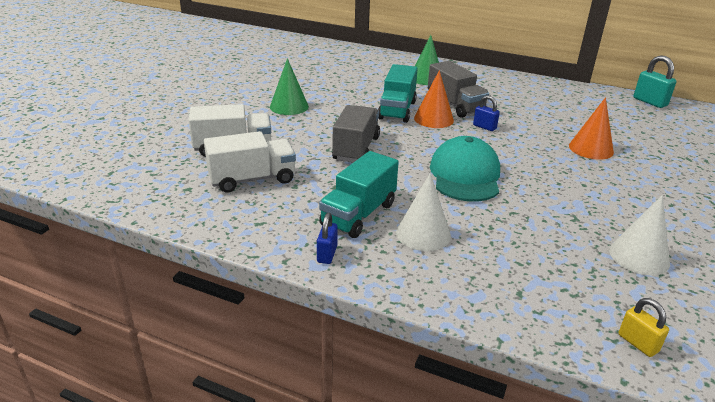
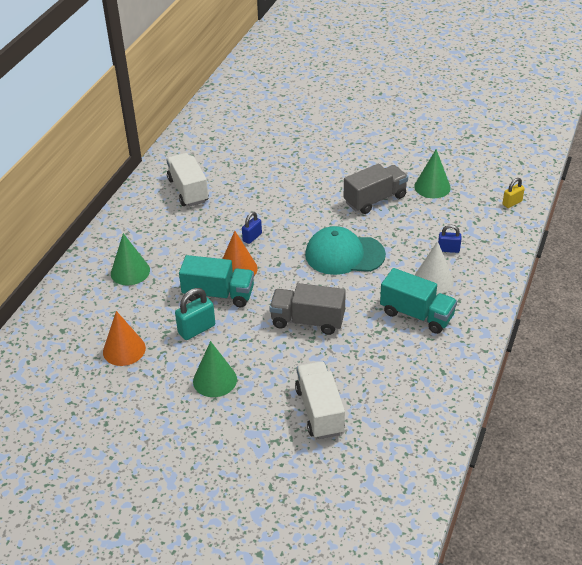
camera: 90 degrees left, 10 degrees up
(252, 179) = (377, 386): white truck -> white truck (188, 190)
(327, 254) = (471, 329): blue padlock -> blue padlock (448, 249)
(455, 105) = (204, 253): grey truck -> grey truck (375, 199)
(591, 149) = (287, 182): orange cone -> orange cone (124, 349)
(639, 256) = (432, 187): white cone -> green cone
(650, 102) = (189, 133): turquoise padlock -> turquoise padlock (196, 329)

